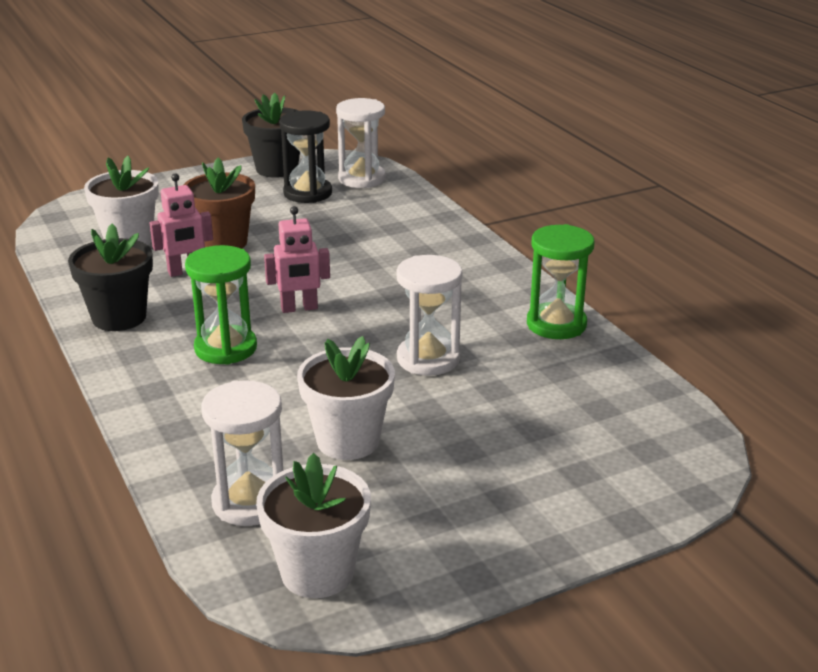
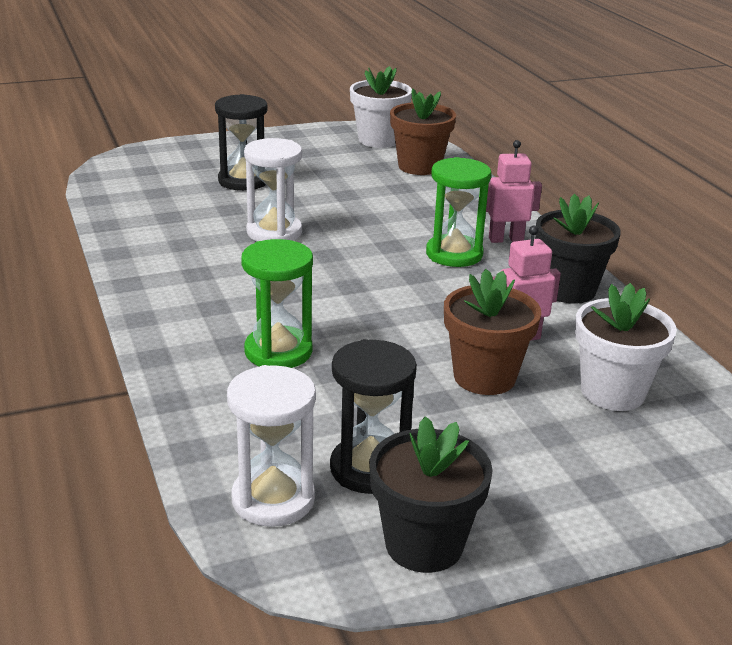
camera: 175 degrees left, 0 degrees up
(250, 502) = (419, 166): white hourglass -> brown flower pot
(299, 308) = (386, 285): pink robot -> pink robot (505, 239)
(348, 441) = (353, 188): white flower pot -> none
(502, 440) = (243, 181): none -> black hourglass
(556, 324) = (140, 250): green hourglass -> green hourglass (278, 351)

